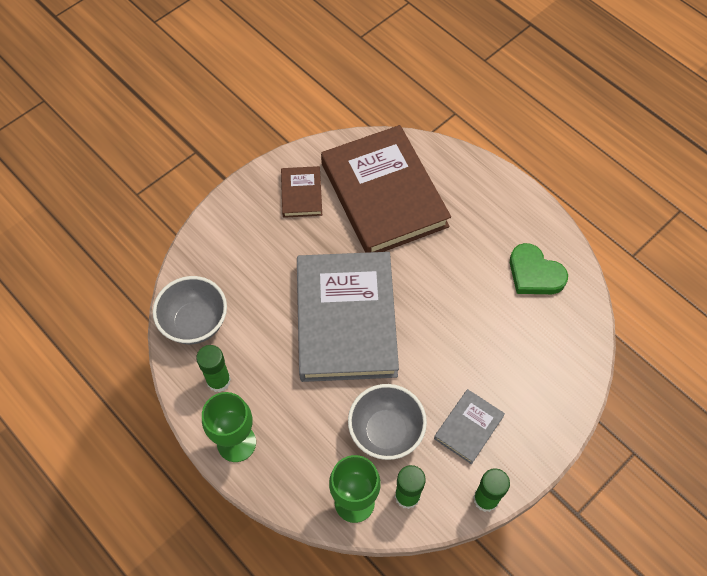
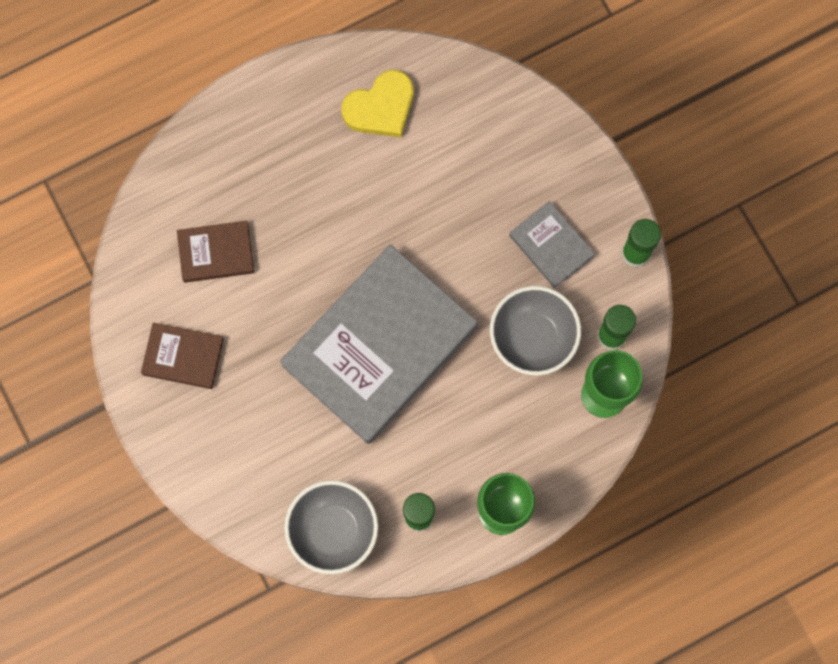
camera: 75 degrees left, 15 degrees up
(346, 319) = (379, 346): grey book -> grey book turned 60 degrees counterclockwise
(384, 195) = (216, 253): brown book -> brown book, size x0.44
(534, 273) = (380, 107): green heart -> yellow heart

